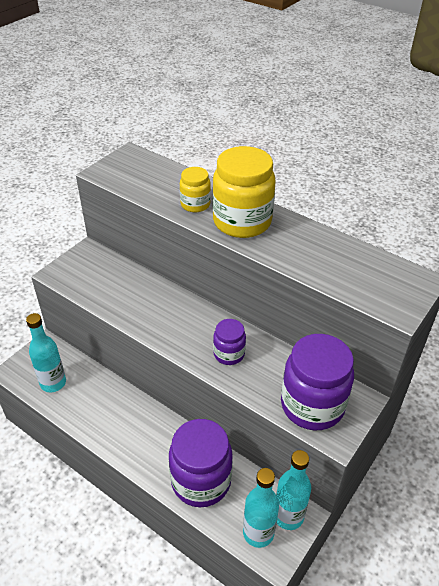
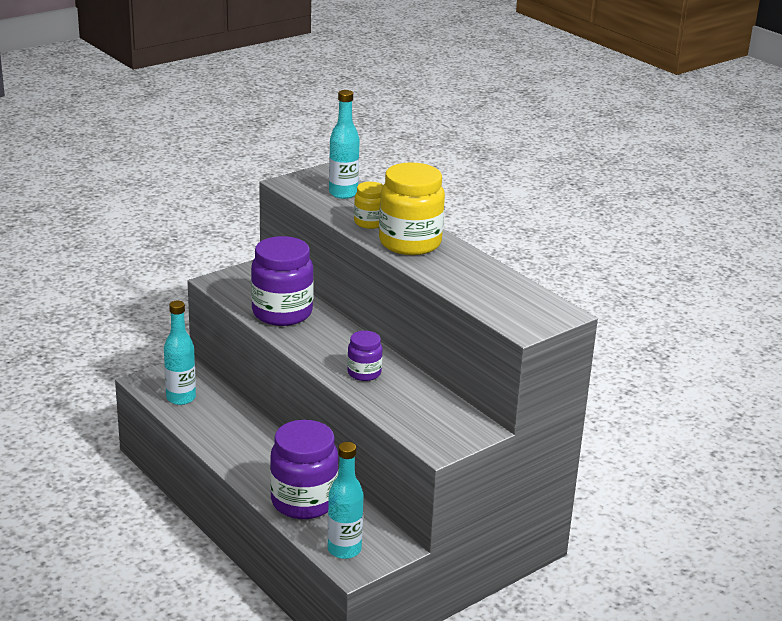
camera: 15 degrees right, 15 degrees down
(288, 516) = (382, 545): turquoise bottle -> turquoise bottle (343, 193)
(312, 405) = (428, 424): purple jar -> purple jar (282, 313)

